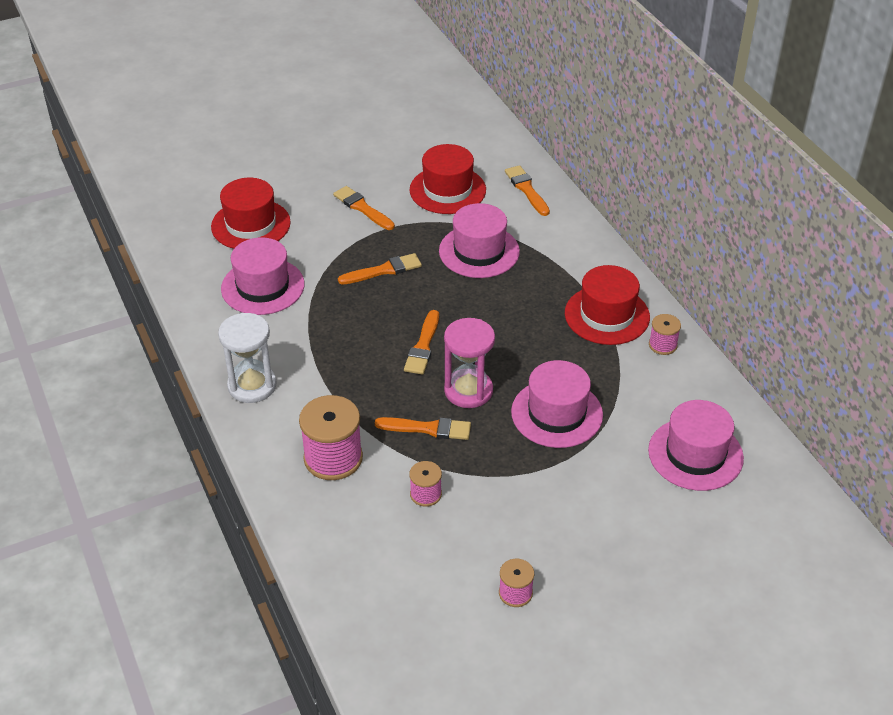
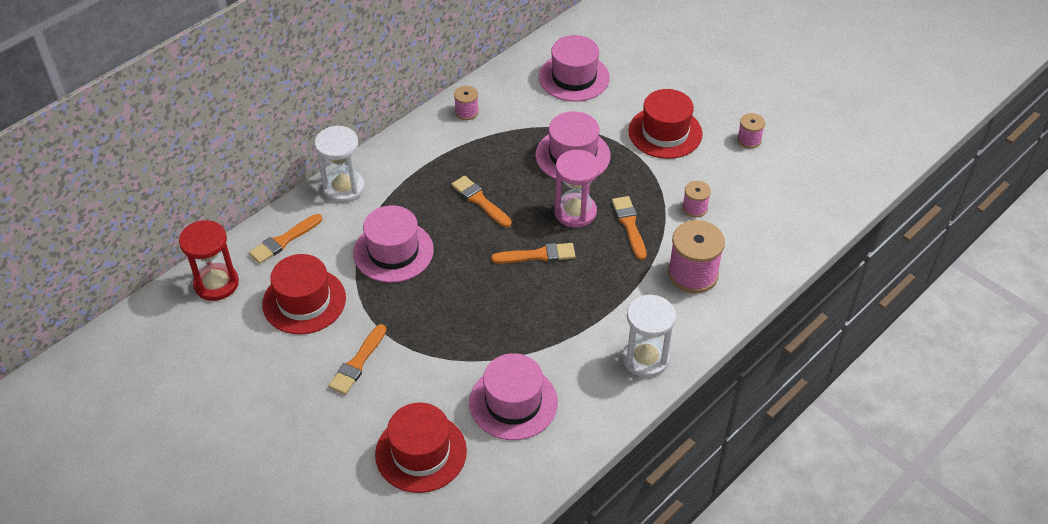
camera: 110 degrees left, 5 degrees up
(383, 270) = (449, 314): orange brush -> orange brush (480, 201)
(494, 147) = (216, 283): none -> red hourglass
(579, 235) = (344, 188): none -> white hourglass
(607, 315) = (445, 150): red hat -> red hat (665, 132)

